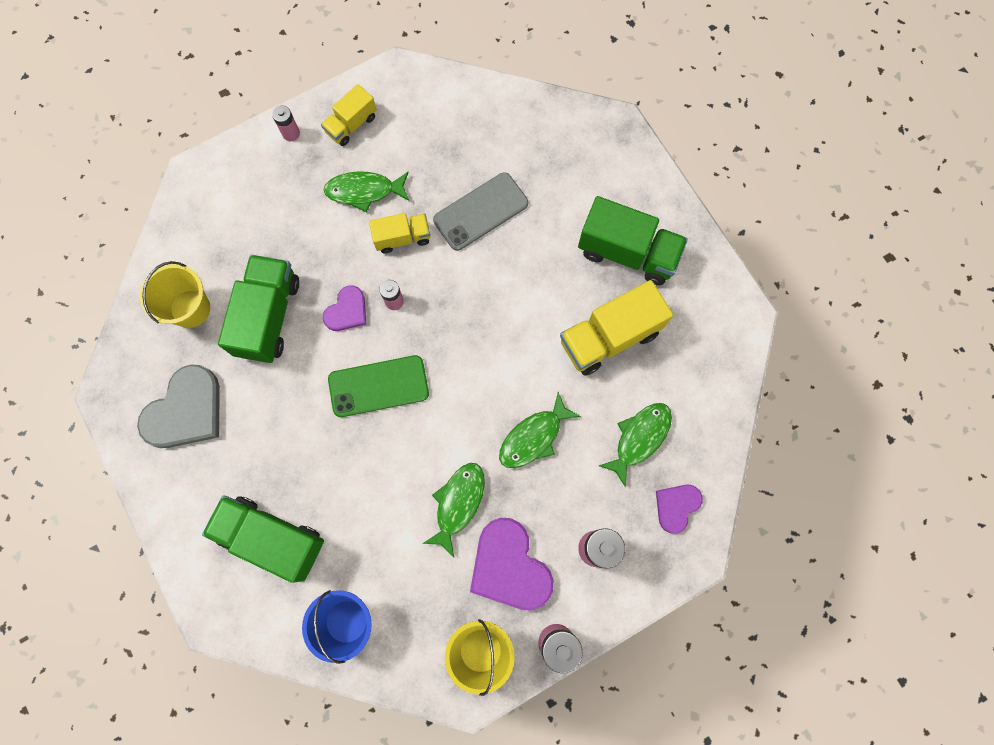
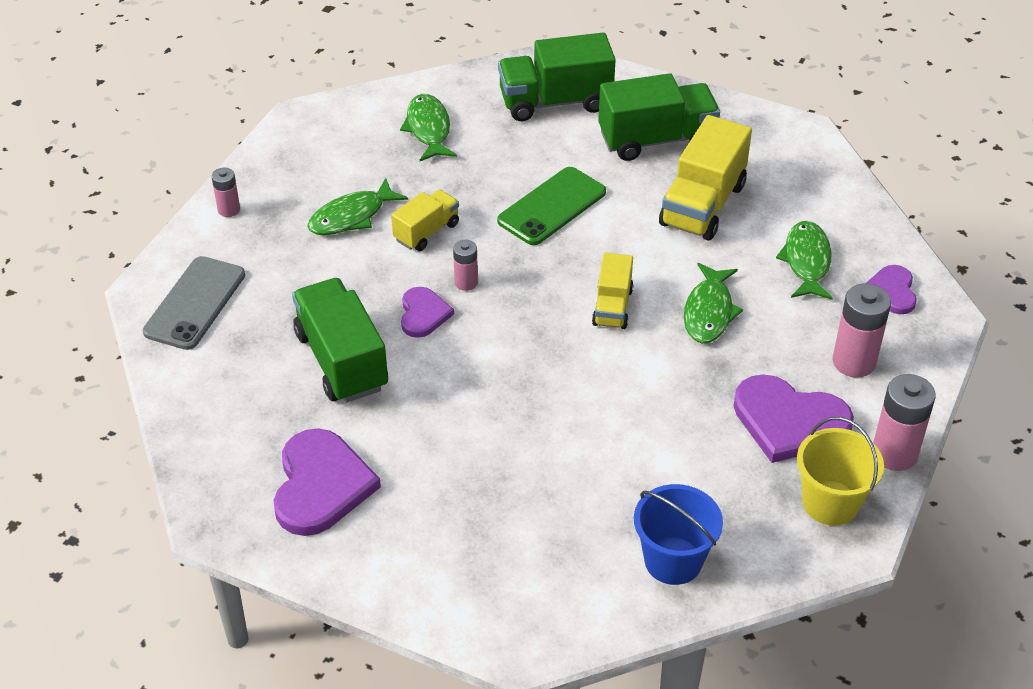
camera: 35 degrees left, 30 degrees down
(186, 411) = (321, 485): grey heart -> purple heart
(190, 308) = (245, 398): yellow bucket -> none
(272, 538) = (523, 538): green truck -> green truck (555, 102)
(351, 124) = (289, 174): yellow truck -> yellow truck (612, 307)
(378, 386) = (515, 355): green phone -> green phone (552, 207)
(458, 503) = (688, 401): green fish -> green fish (428, 129)
(481, 212) = (487, 176): grey phone -> grey phone (195, 303)

